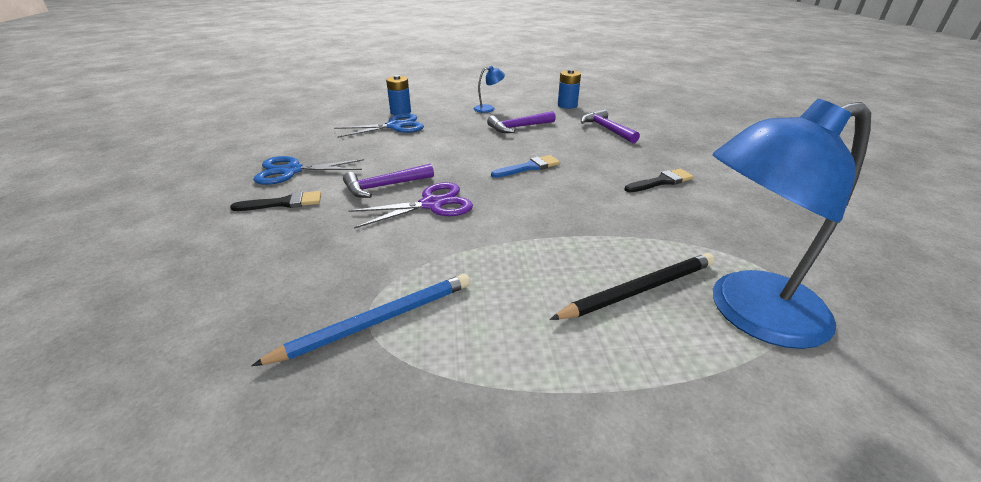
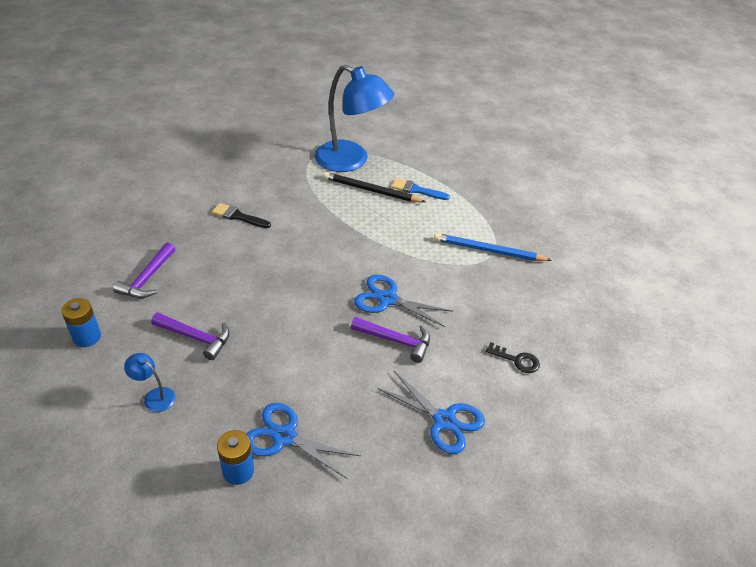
camera: 135 degrees left, 10 degrees up
(247, 230) = (517, 360): none -> black key
(284, 203) = (477, 374): black brush -> none
(432, 204) = (387, 299): purple scissors -> blue scissors
(529, 167) = (280, 285): blue brush -> blue brush (416, 190)

